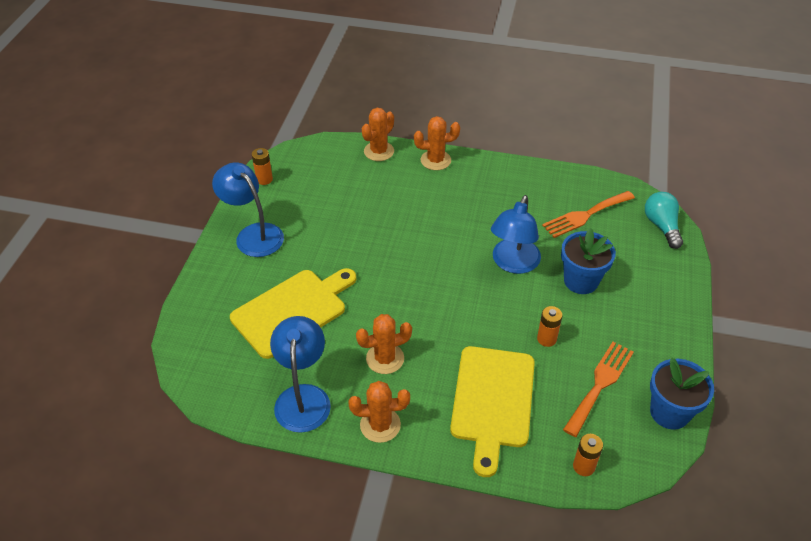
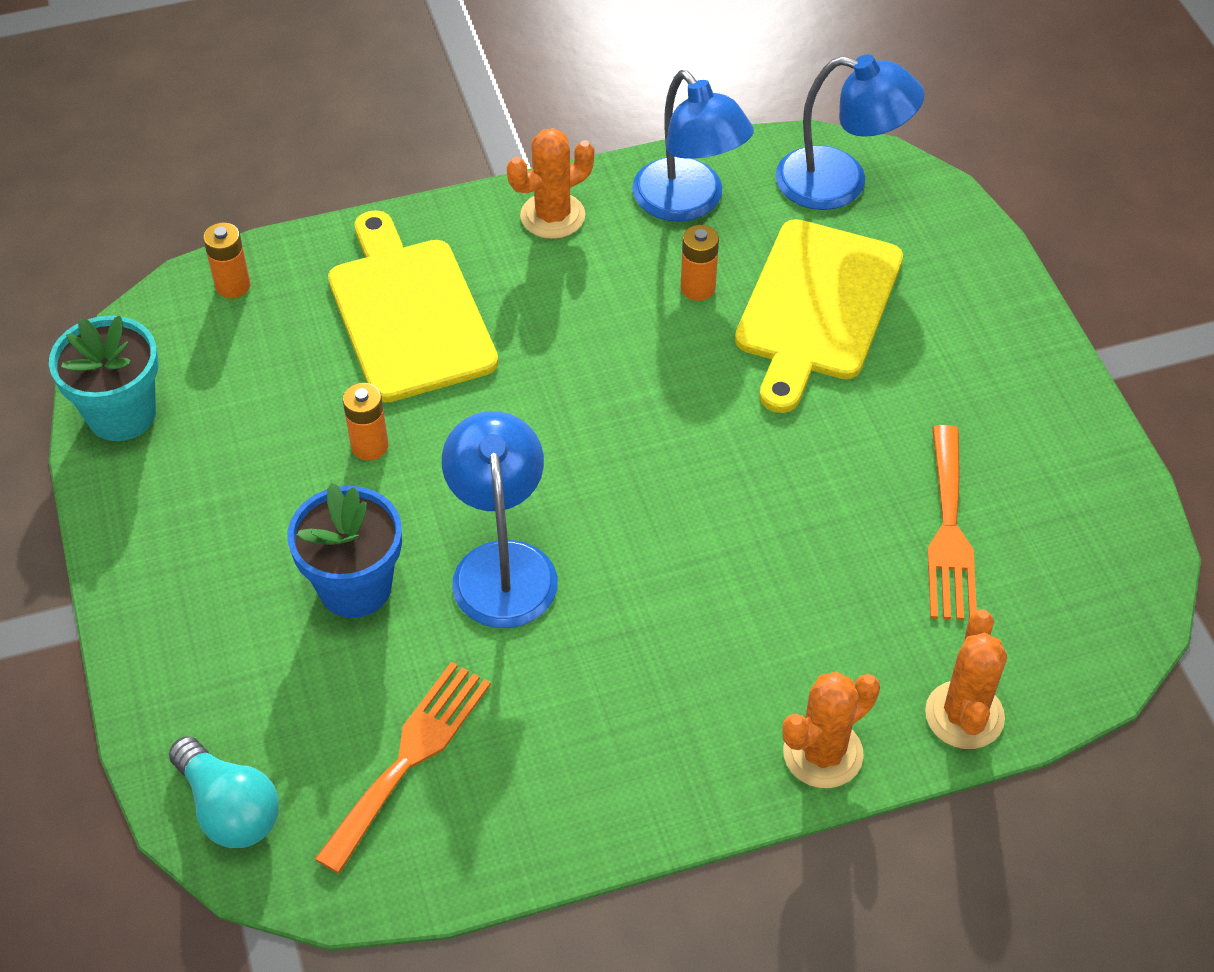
camera: 150 degrees right, 5 degrees up
(253, 234) = (1014, 402): blue lamp -> blue lamp (840, 183)
(264, 179) = (1119, 523): orange battery -> orange battery (698, 288)
(385, 358) = (612, 301): orange cactus -> none
(600, 384) = (249, 409): orange fork -> orange fork (949, 532)
(669, 412) = (121, 414): blue flower pot -> turquoise flower pot

